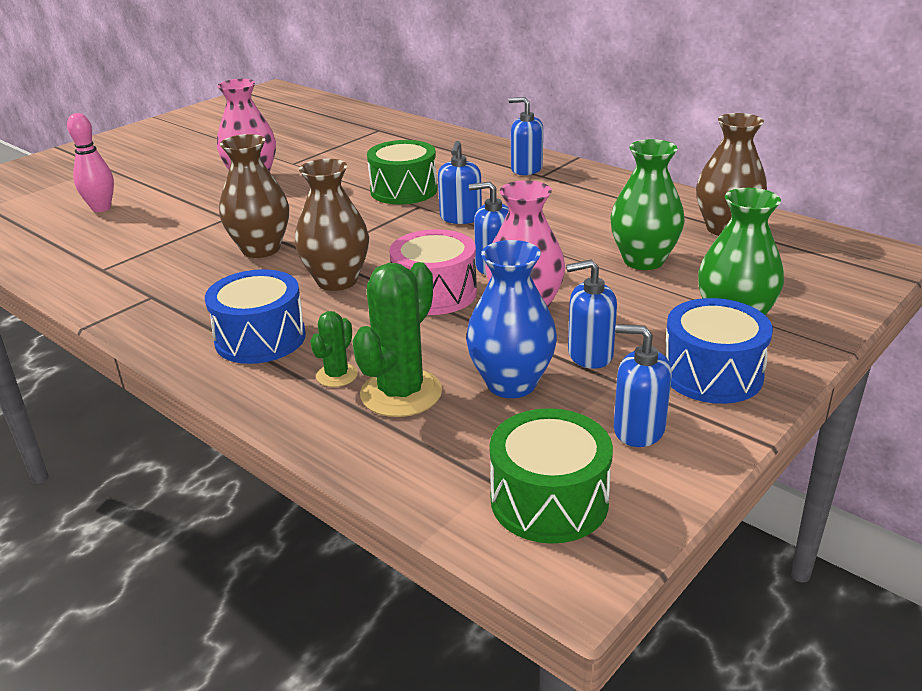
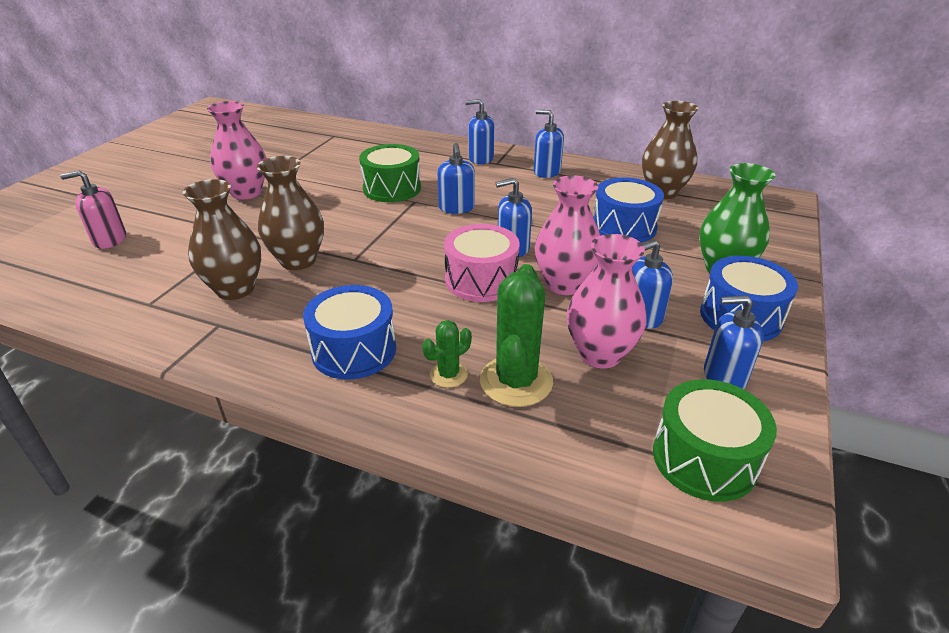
camera: 20 degrees left, 5 degrees up
(101, 208) = (109, 240): pink bowling pin -> pink soap dispenser
(337, 281) = (388, 281): brown vase -> brown vase (235, 289)
(337, 375) = (448, 375): green cactus -> green cactus turned 45 degrees clockwise
(511, 384) = (600, 354): blue vase -> pink vase
(595, 191) = (546, 172): none -> blue soap dispenser
(643, 261) = (624, 227): green vase -> blue drum

